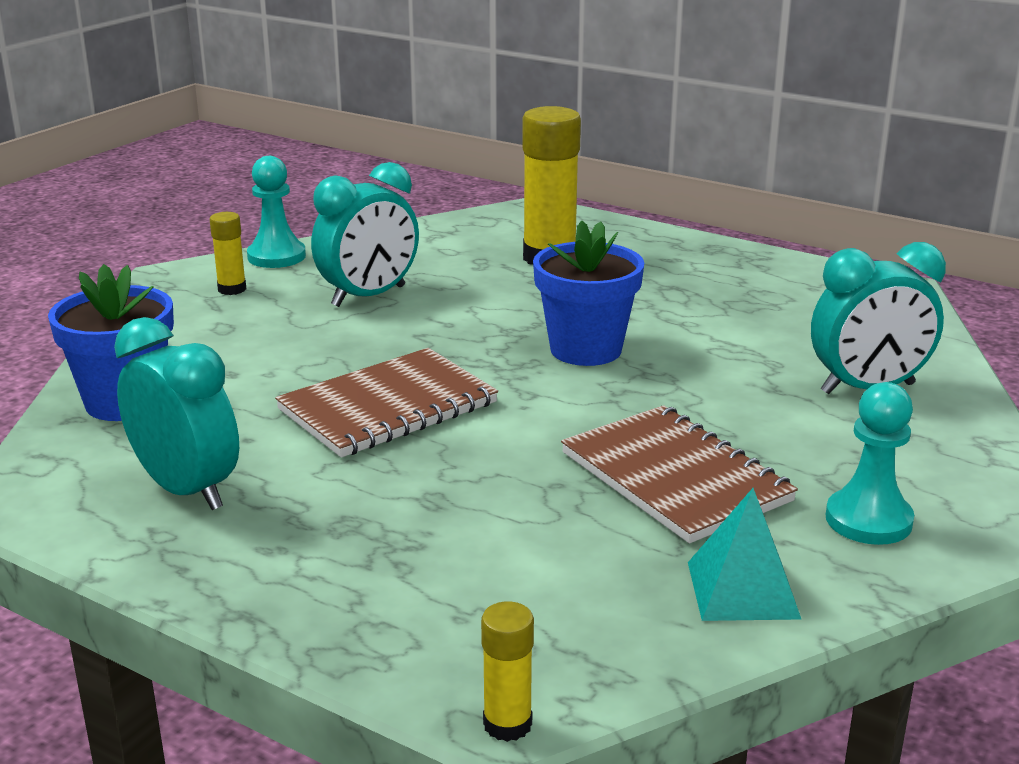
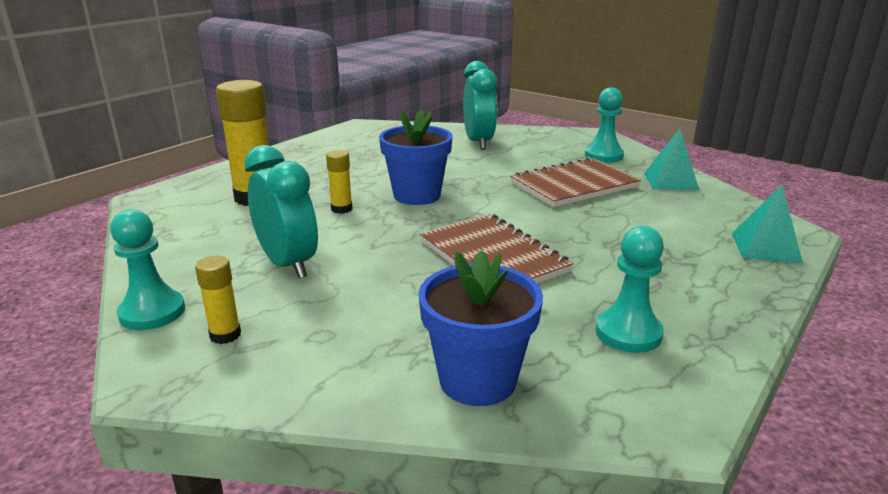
camera: 85 degrees left, 0 degrees up
(186, 490) = (628, 333): turquoise clock -> turquoise pawn
(428, 653) = (765, 247): none -> turquoise pyramid
(507, 724) = (805, 231): yellow glue stick -> yellow glue stick (341, 209)

